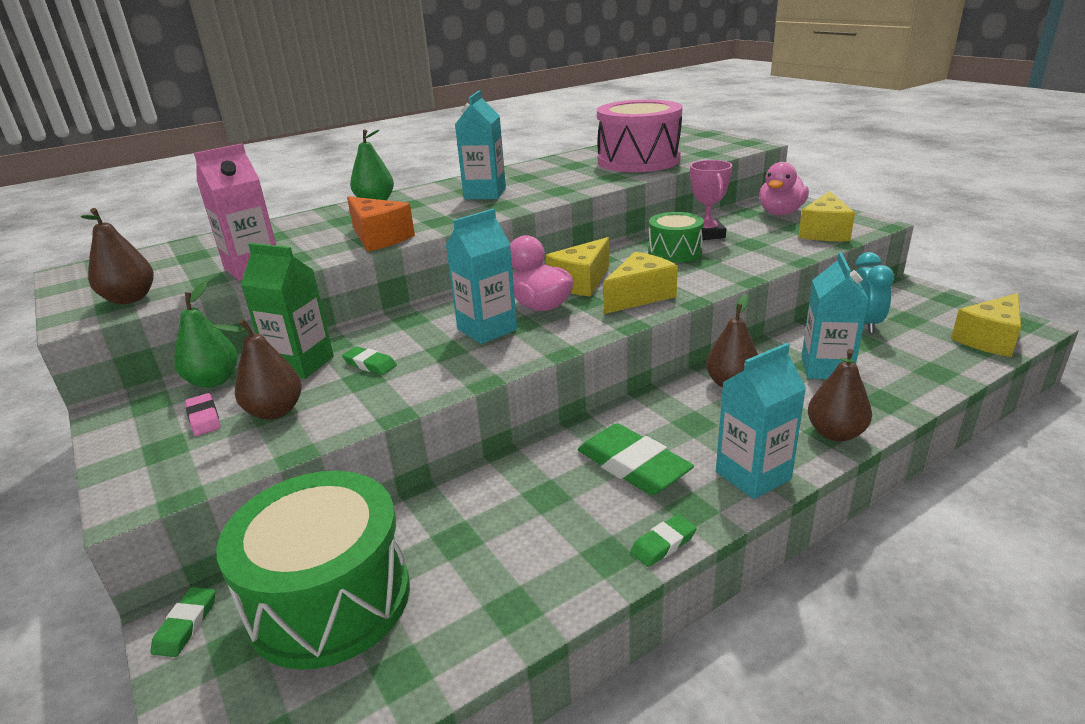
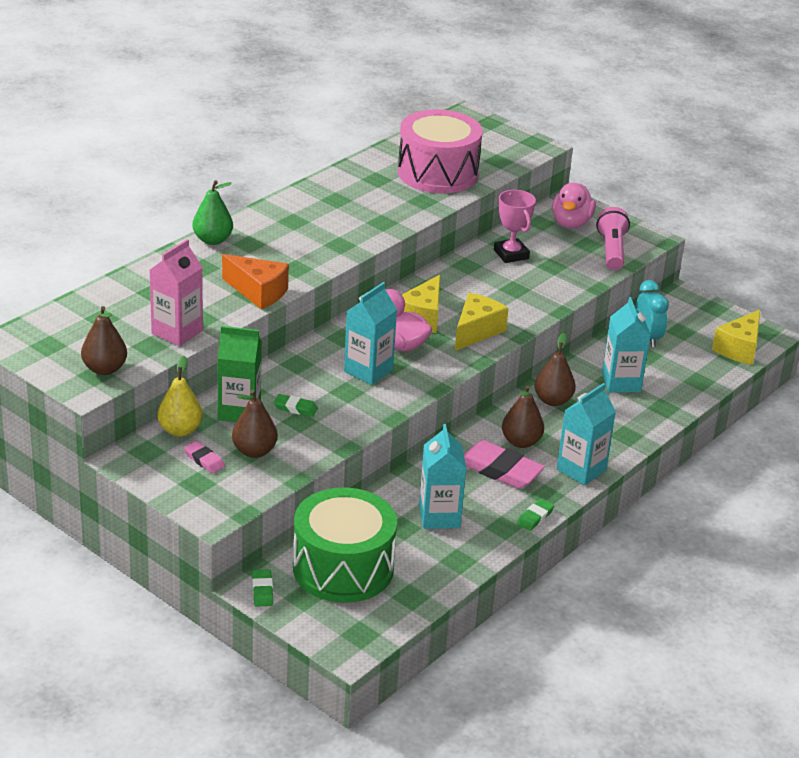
camera: 20 degrees left, 5 degrees up
(213, 381) = (180, 430): green pear -> yellow pear
(485, 194) = (314, 227): turquoise carton -> turquoise carton (439, 516)
(633, 466) = (500, 470): green eraser -> pink eraser
(674, 252) = (489, 278): green drum -> none
(824, 232) = (612, 250): yellow cheese -> pink flashlight
(835, 433) = (631, 436): brown pear -> brown pear (521, 442)

